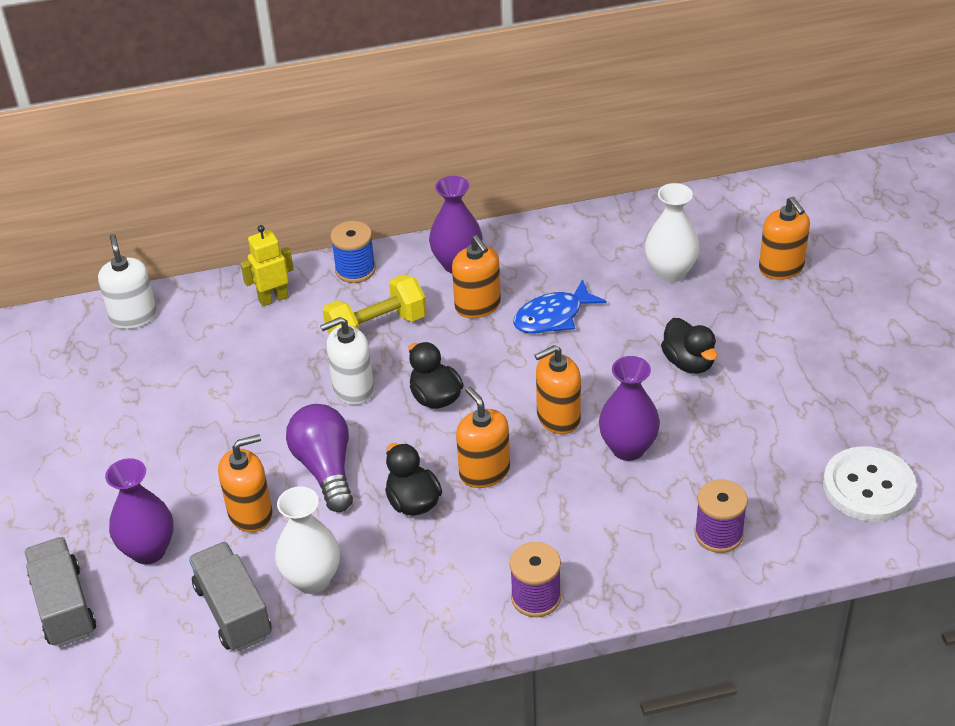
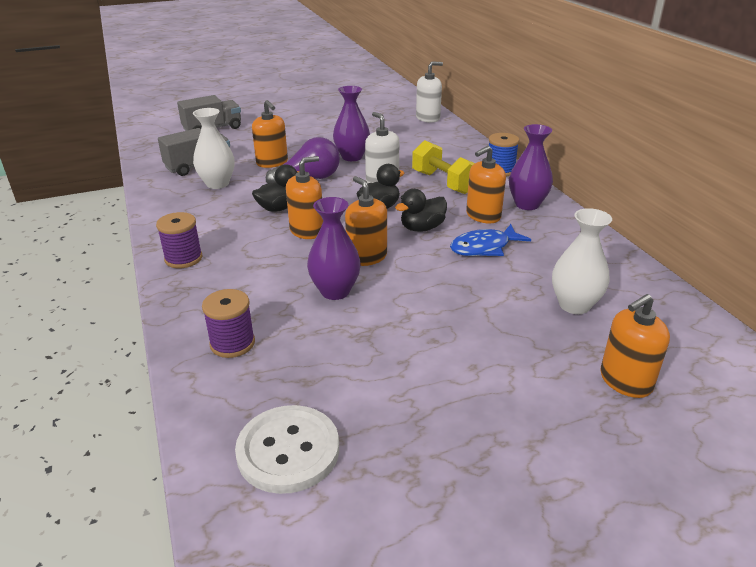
camera: 80 degrees right, 10 degrees down
(148, 550) = (247, 142): purple vase -> purple vase (352, 157)
(273, 298) = (459, 150): yellow robot -> none
(553, 316) = (484, 247): blue fish -> blue fish turned 75 degrees counterclockwise
(689, 362) = (450, 320): black duck -> black duck (422, 228)

